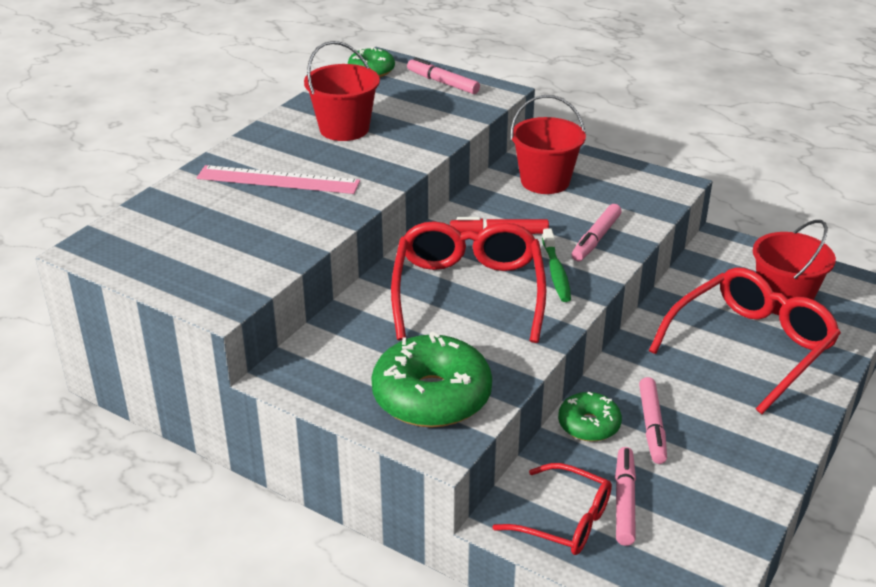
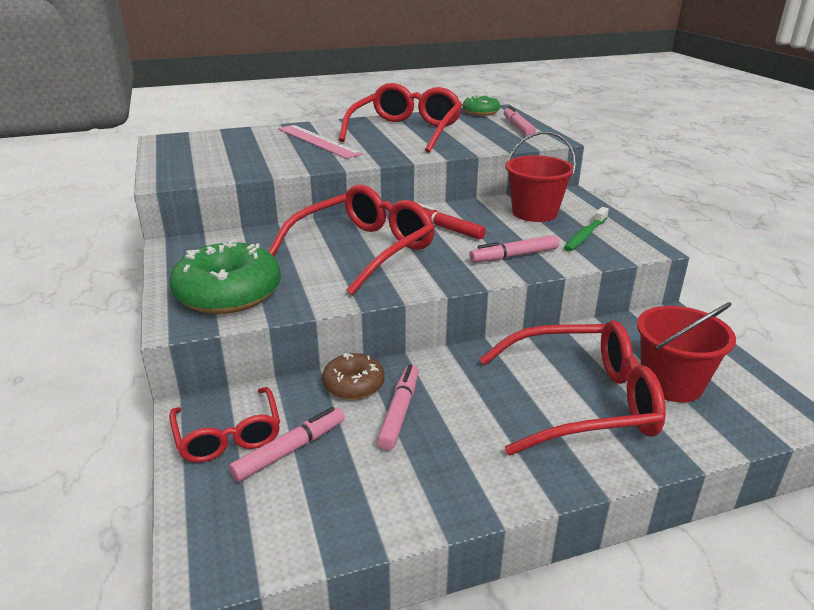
camera: 40 degrees right, 5 degrees down
(344, 129) = (406, 131): red bucket -> red glasses
(556, 272) = (446, 263): green toothbrush -> green toothbrush (585, 235)
(589, 425) = (353, 385): green donut -> brown donut
(652, 426) = (399, 412): pink marker -> pink marker turned 150 degrees clockwise

